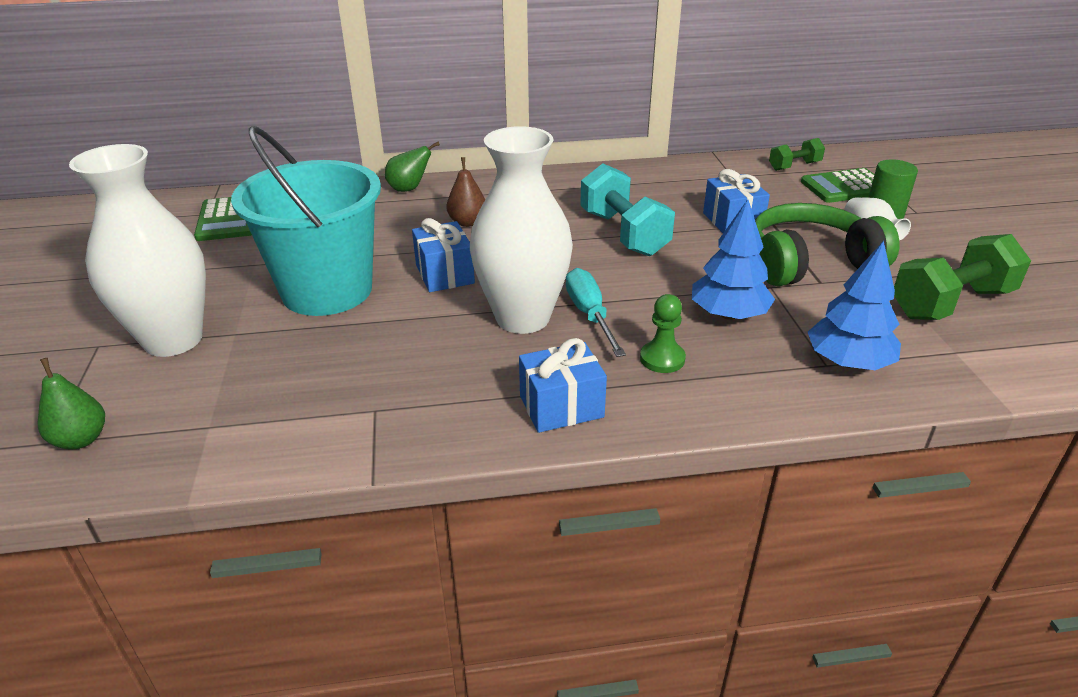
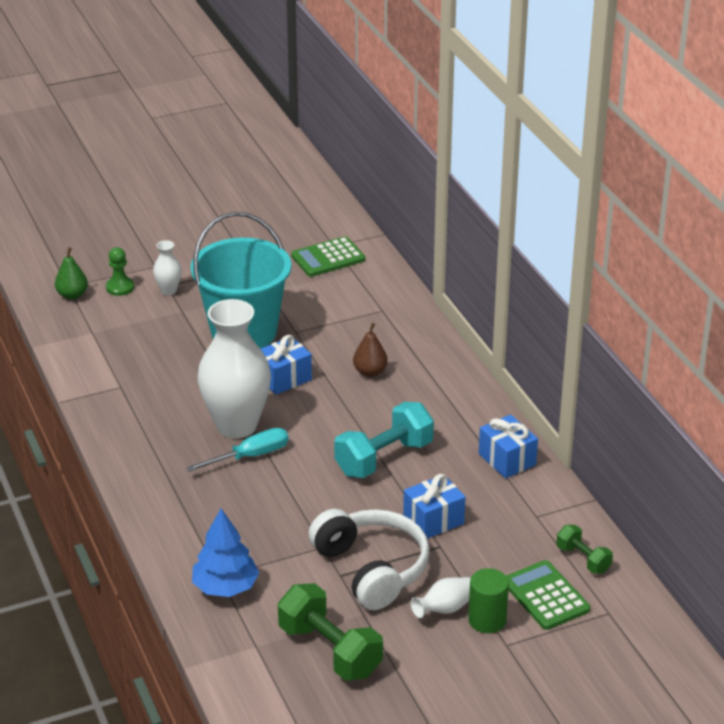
camera: 75 degrees right, 0 degrees up
(173, 340) = (168, 290): white vase -> white vase, size x0.43
(409, 189) = (418, 328): green pear -> none
(561, 406) = (141, 458): blue gift -> blue gift (507, 459)
(662, 359) = (204, 496): green pawn -> green pawn (120, 287)
(728, 314) = (272, 525): blue tree -> none
(809, 262) = (372, 569): green headphones -> white headphones

